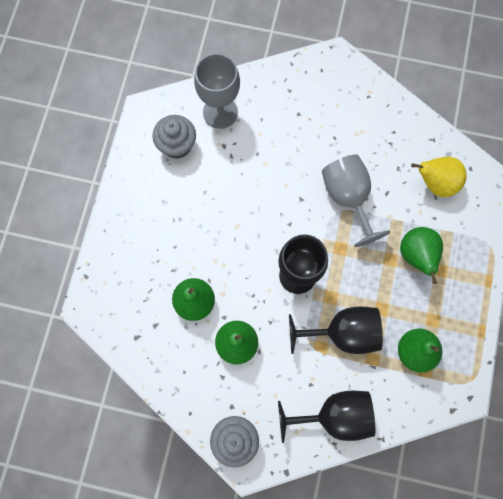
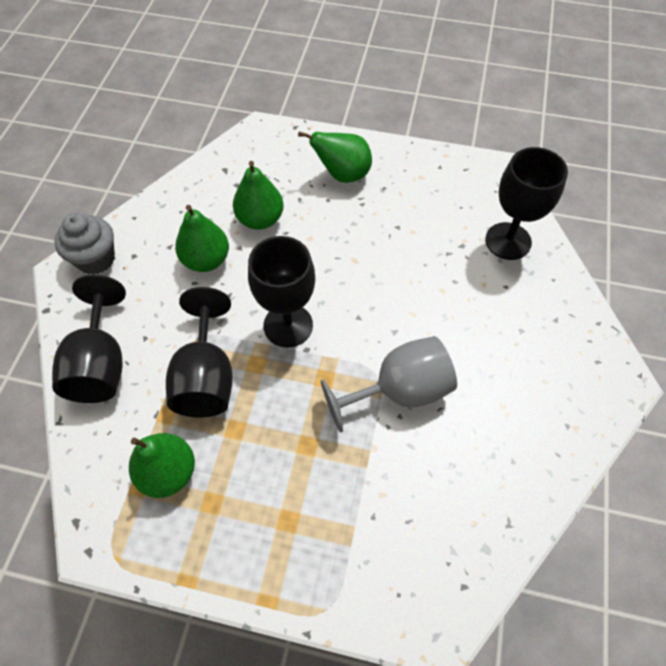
camera: 90 degrees right, 15 degrees down
(177, 145) = (456, 199): grey cupcake -> none
(220, 112) = (508, 241): grey goblet -> black goblet
(416, 256) = (311, 484): green pear -> green pear (342, 175)
(435, 183) = (432, 522): yellow pear -> none

